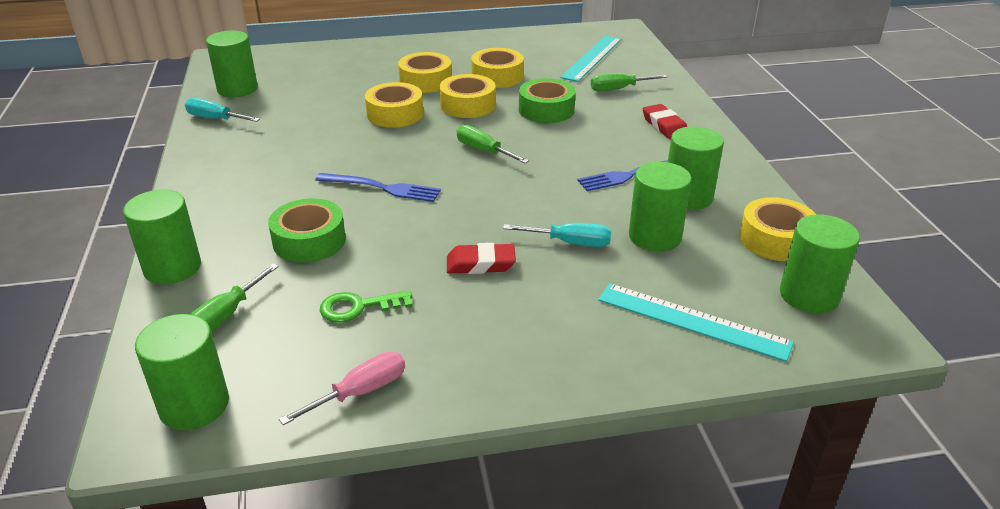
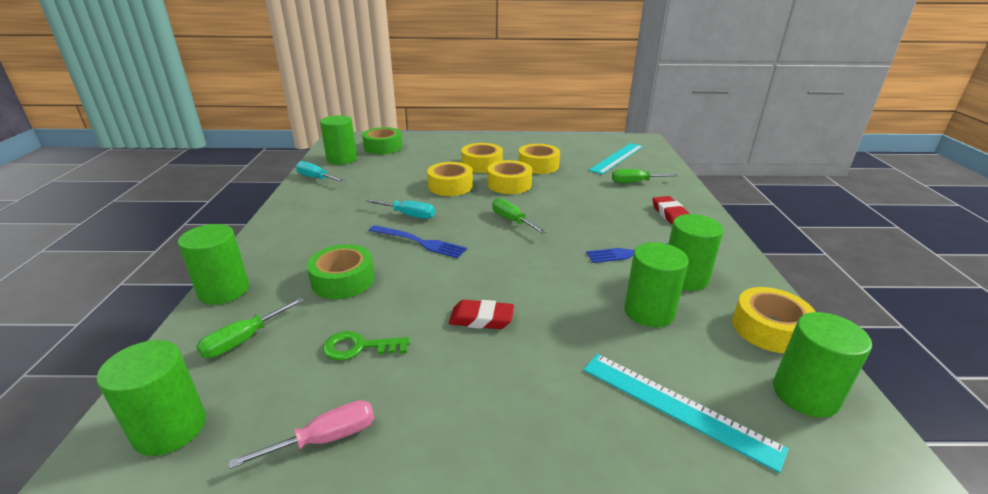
camera: 10 degrees right, 5 degrees down
(546, 110) = (572, 193): green tape -> green tape (383, 147)
(570, 243) = (568, 308): turquoise screwdriver -> turquoise screwdriver (408, 215)

